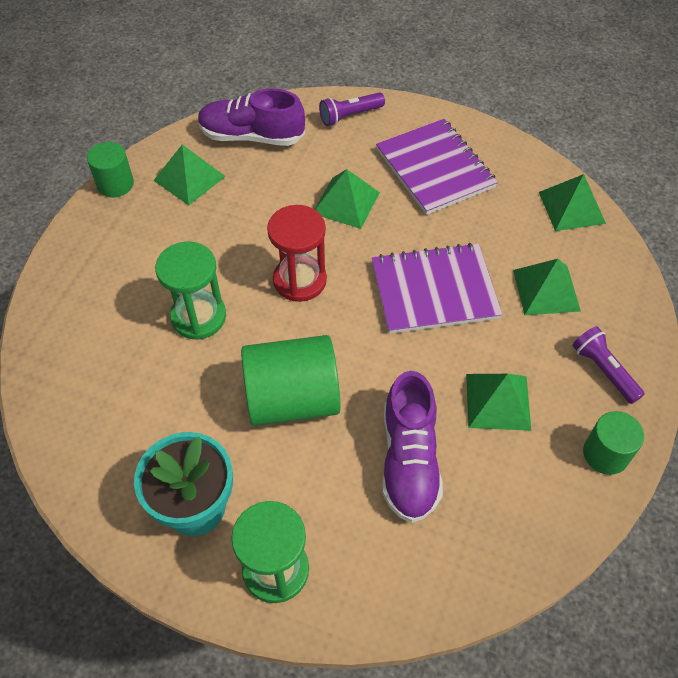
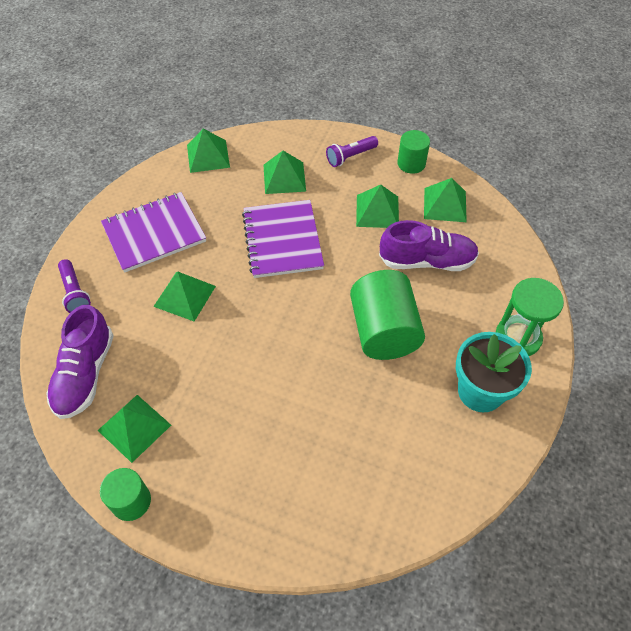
camera: 90 degrees left, 0 degrees up
(198, 317) = (305, 404): green hourglass -> none
(299, 280) = (269, 329): red hourglass -> none
(522, 496) = (445, 205): none -> green pyramid

